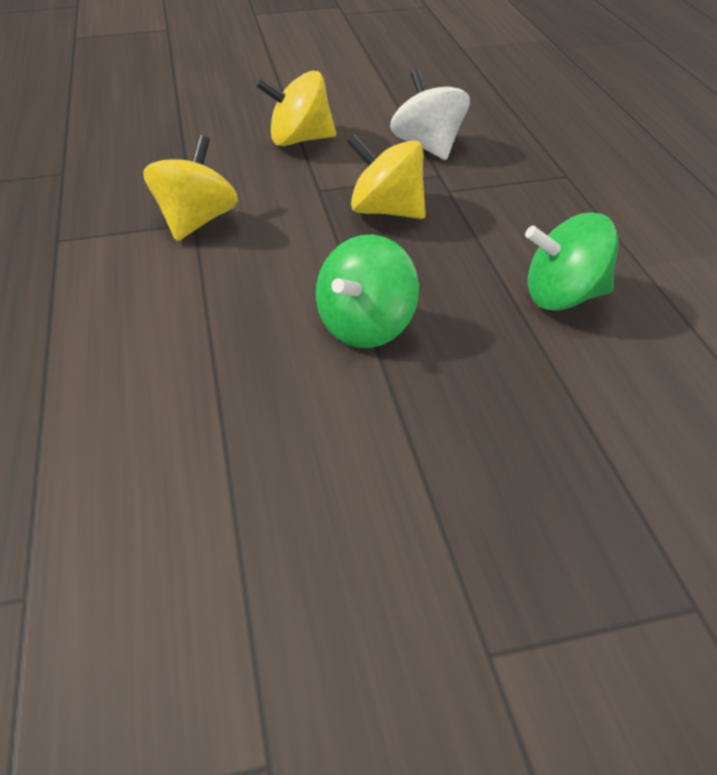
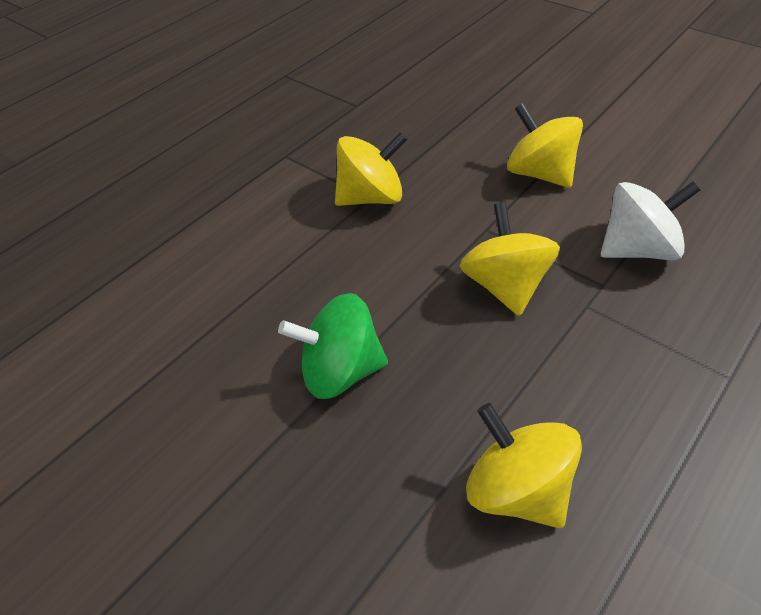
camera: 55 degrees right, 5 degrees up
(428, 146) = (637, 249): white spinning top -> white spinning top turned 45 degrees clockwise
(564, 296) = (517, 489): green spinning top -> yellow spinning top

